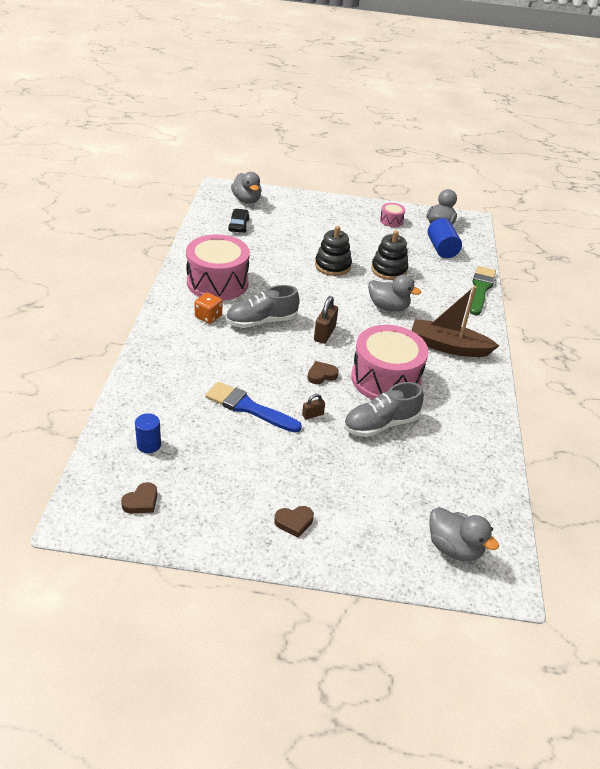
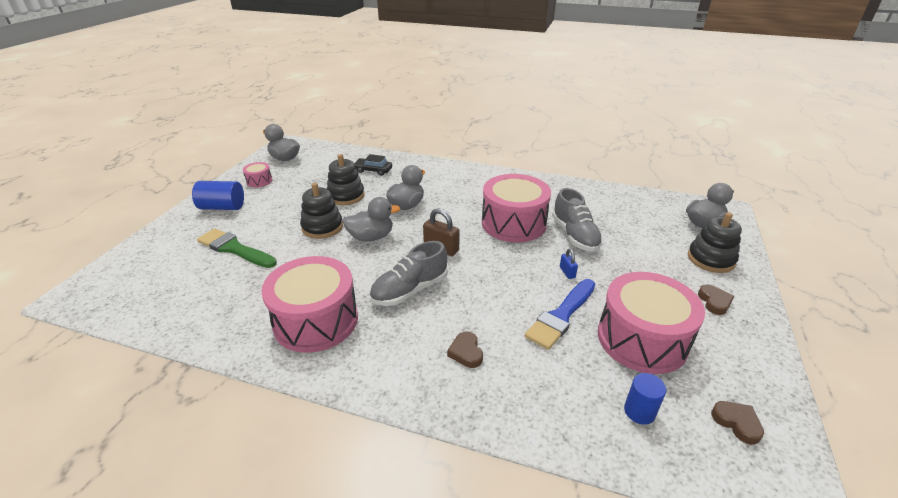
camera: 75 degrees left, 5 degrees down
(208, 317) = (389, 335): orange dice -> none
(228, 457) = (642, 339): none -> pink drum
(239, 225) = (189, 288): black car -> black car (373, 170)
(246, 200) = (130, 275): grey duck -> grey duck (371, 237)
(261, 321) = (410, 290): grey shoe -> grey shoe turned 60 degrees clockwise
(312, 415) = (567, 272): brown padlock -> blue padlock
(321, 375) = (507, 259): brown heart -> brown heart (466, 352)
(373, 537) = (710, 259): none -> black stacking toy
(442, 249) = (325, 164): blue cylinder -> blue cylinder (222, 207)
(448, 347) = (470, 186): brown boat -> none
(481, 289) = (394, 158): green brush -> green brush (234, 249)

